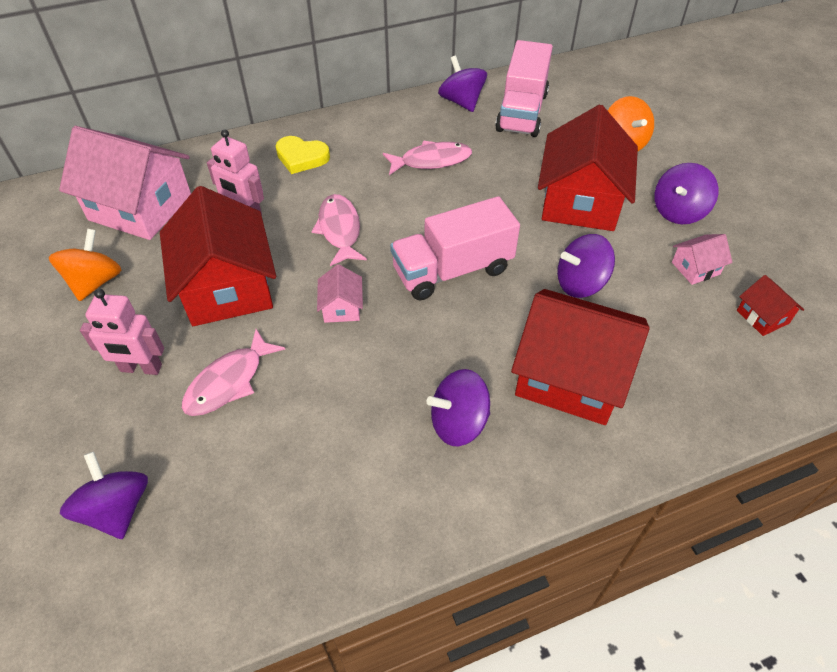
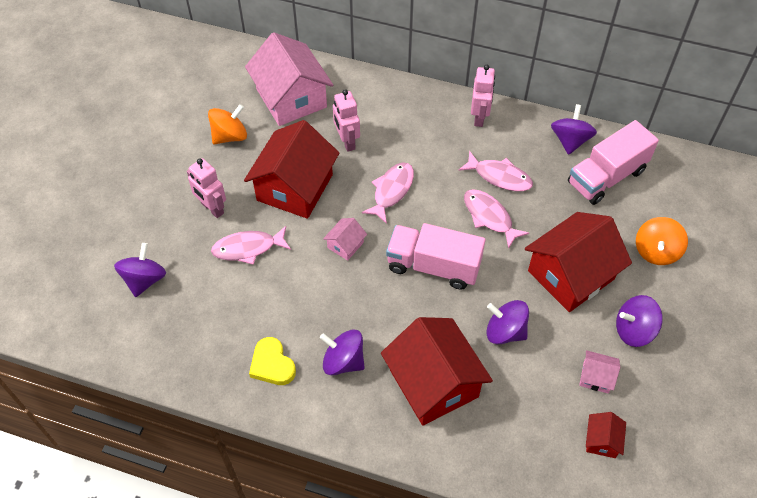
camera: 40 degrees right, 5 degrees up
(301, 157) = (416, 120): yellow heart -> yellow heart (272, 364)
(361, 125) = (479, 117): none -> pink robot
(459, 197) = (489, 217): none -> pink fish

